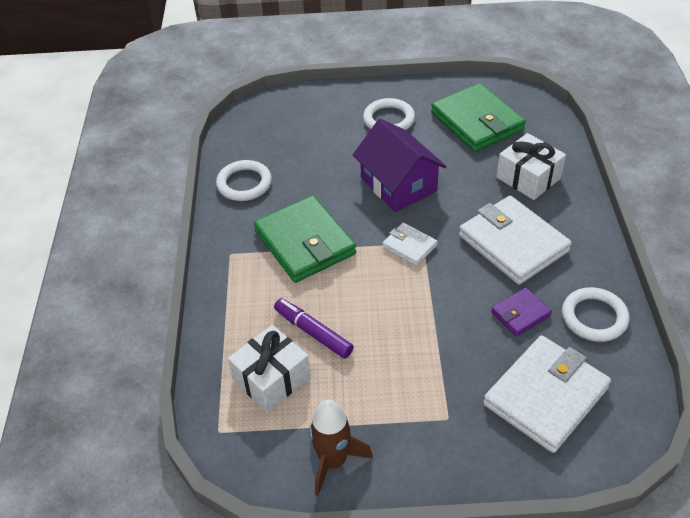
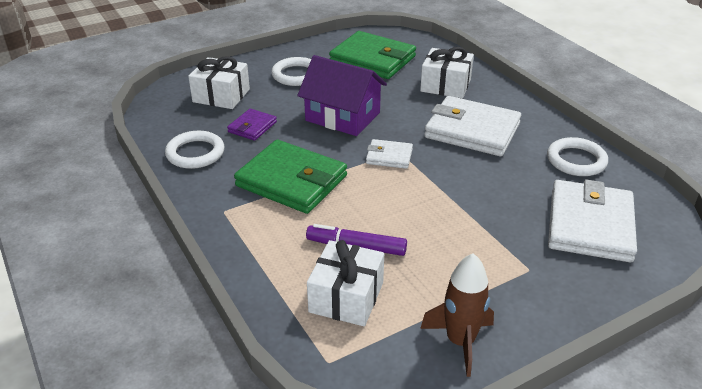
camera: 30 degrees left, 10 degrees down
(305, 124) = (221, 95): none -> white gift
(520, 314) = (520, 175): purple wallet -> purple wallet (252, 127)

